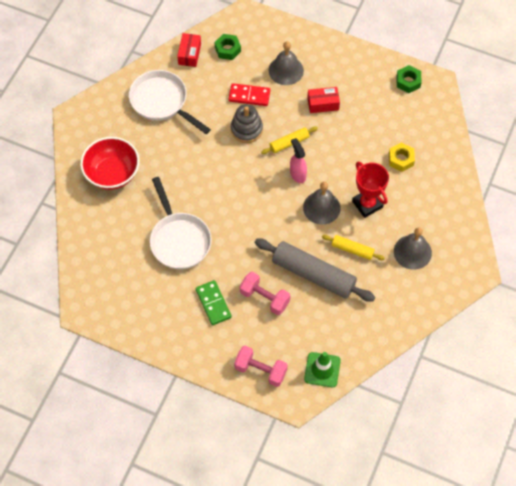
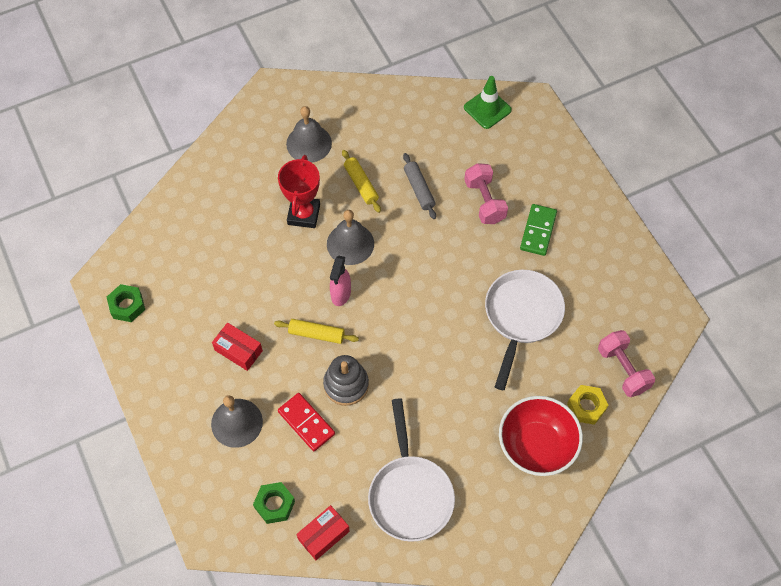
camera: 140 degrees left, 0 degrees up
(260, 370) = (543, 145): pink dumbbell -> pink dumbbell (623, 369)
(313, 274) = (419, 189): grey rolling pin -> grey rolling pin, size x0.50
(401, 159) = (225, 232): yellow nut -> yellow nut (586, 407)

